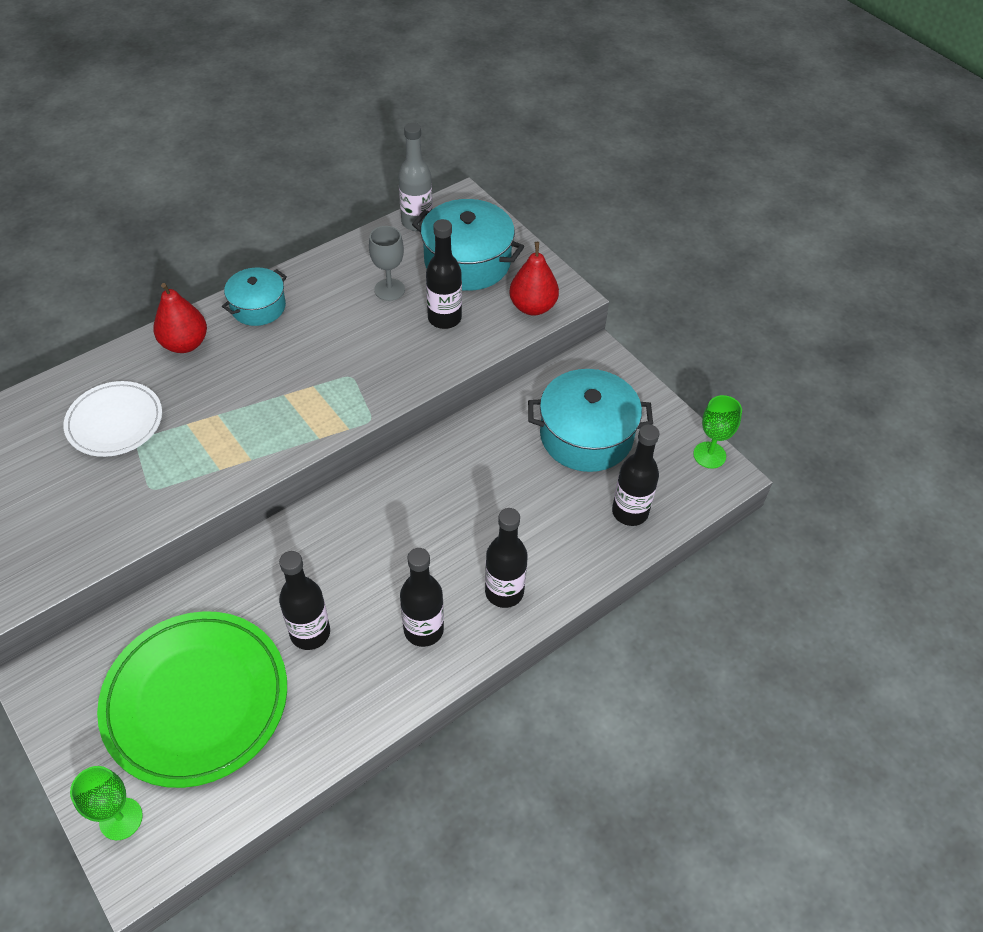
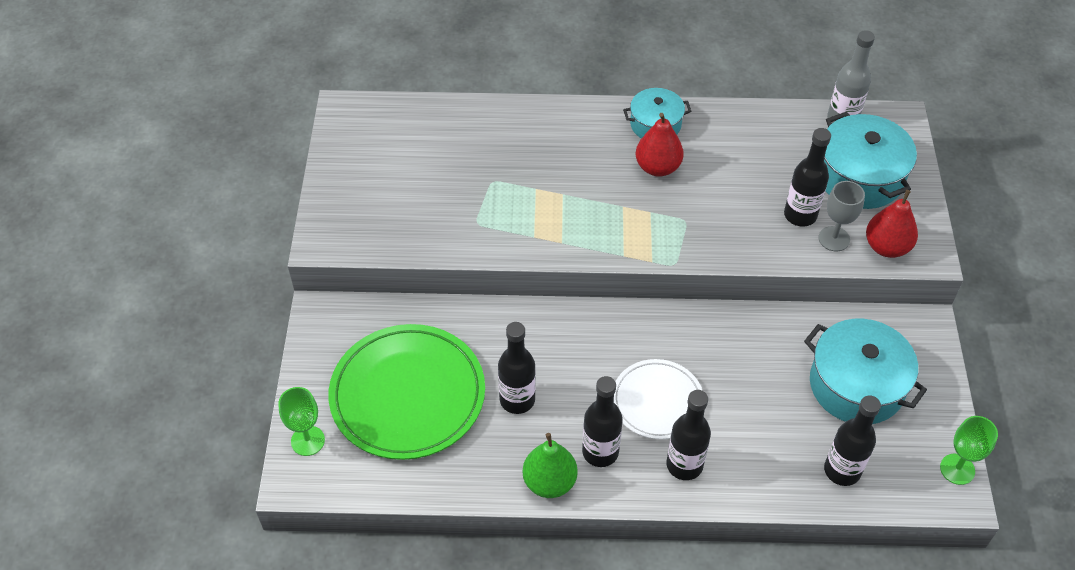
camera: 40 degrees right, 0 degrees up
(115, 422) = (487, 158): white plate -> white plate (657, 401)
(185, 344) = (579, 125): red pear -> red pear (657, 167)
(389, 290) = (772, 166): grey goblet -> grey goblet (834, 239)
(399, 688) = (549, 482): none -> green pear

